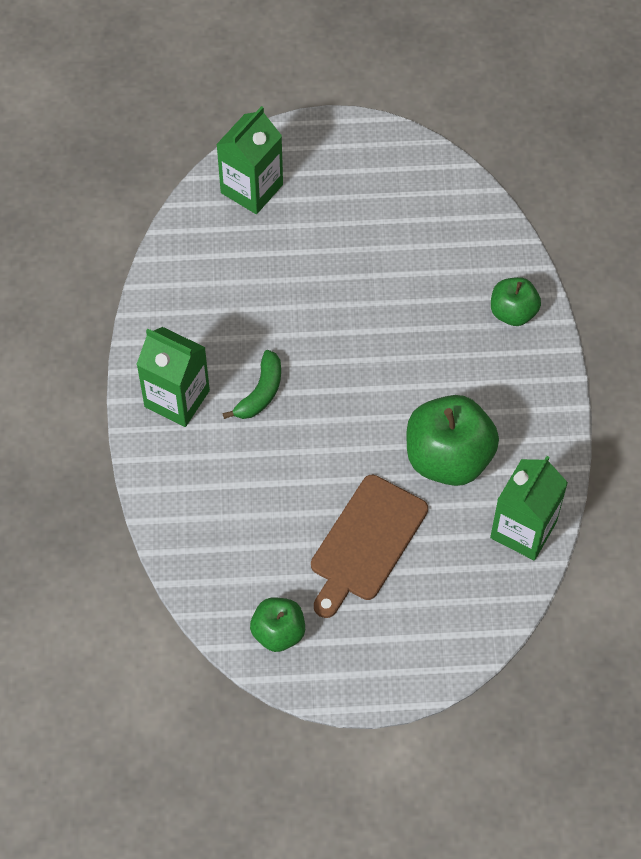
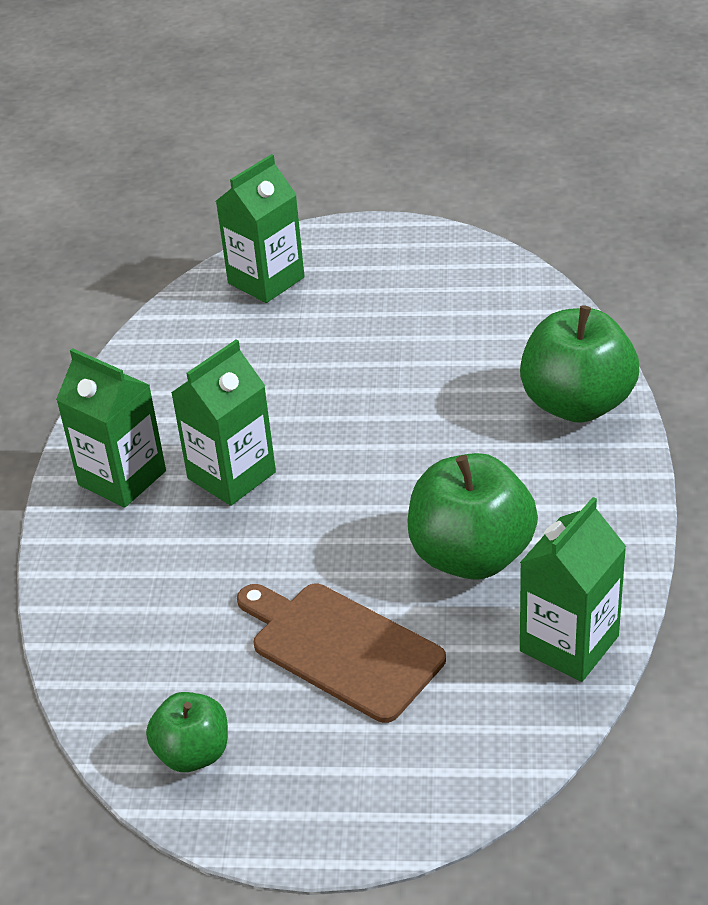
camera: 10 degrees right, 20 degrees down
(260, 392) = (231, 475): green banana -> green carton
(366, 542) = (341, 648): brown cutting board -> brown cutting board turned 90 degrees clockwise
(513, 313) = (577, 404): green apple -> green apple, size x1.75

